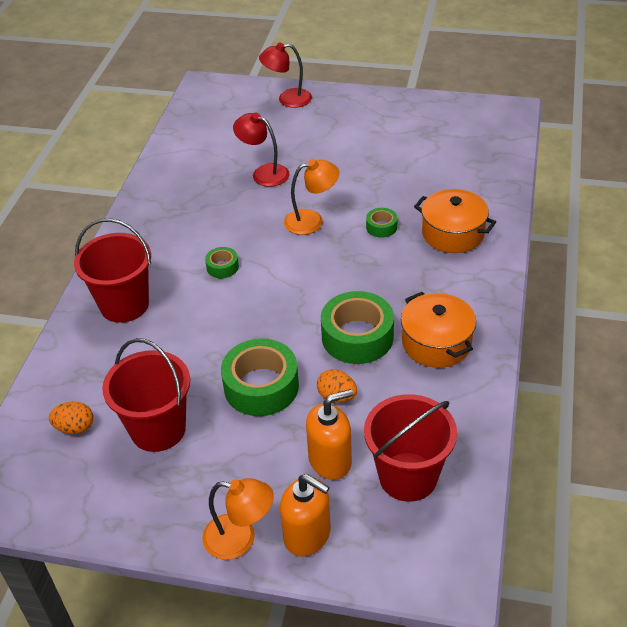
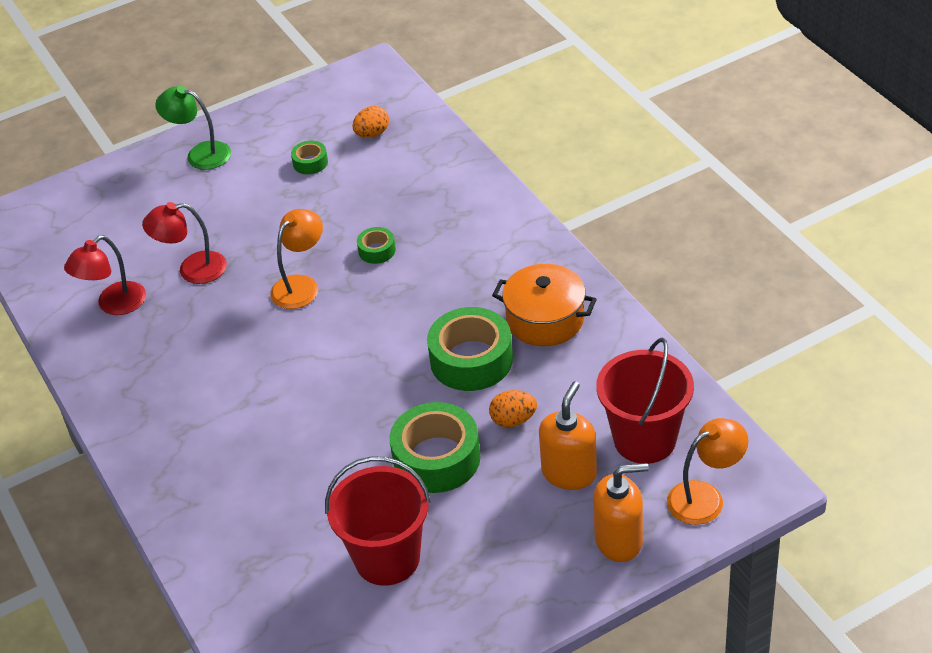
camera: 40 degrees left, 0 degrees up
(75, 428) = (305, 615): orange egg -> orange egg (372, 134)
(124, 305) = (208, 481): red bucket -> none
(222, 267) = (265, 383): green tape -> green tape (310, 162)
(240, 539) = (569, 584): orange lamp -> orange lamp (705, 497)
(287, 99) = (122, 181): red lamp -> red lamp (114, 305)
(347, 107) = (200, 154): none -> green lamp
(453, 233) = (450, 216): orange pot -> none

